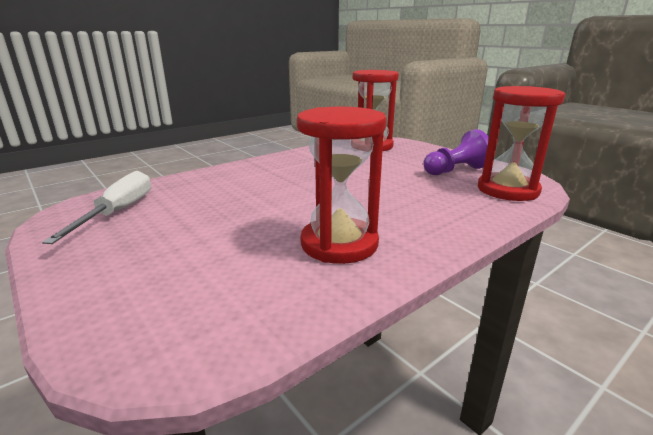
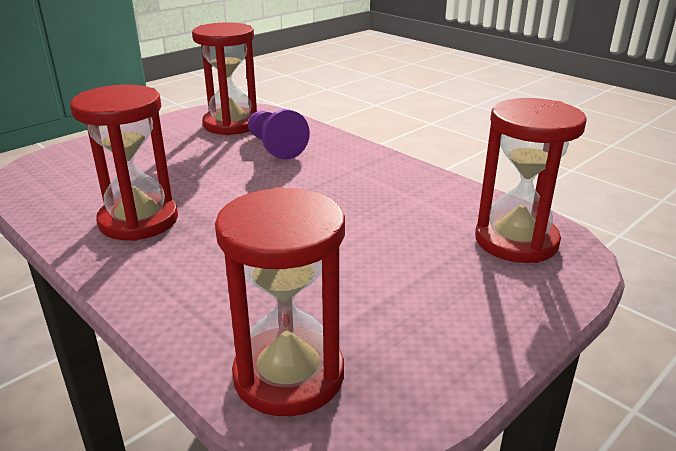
camera: 85 degrees right, 5 degrees up
(118, 212) = (231, 124): white screwdriver -> red hourglass
(455, 170) = (391, 326): purple pawn -> purple pawn (275, 147)

